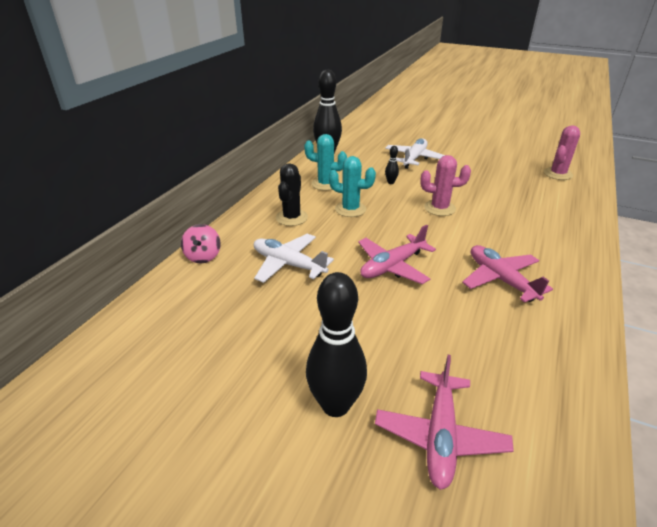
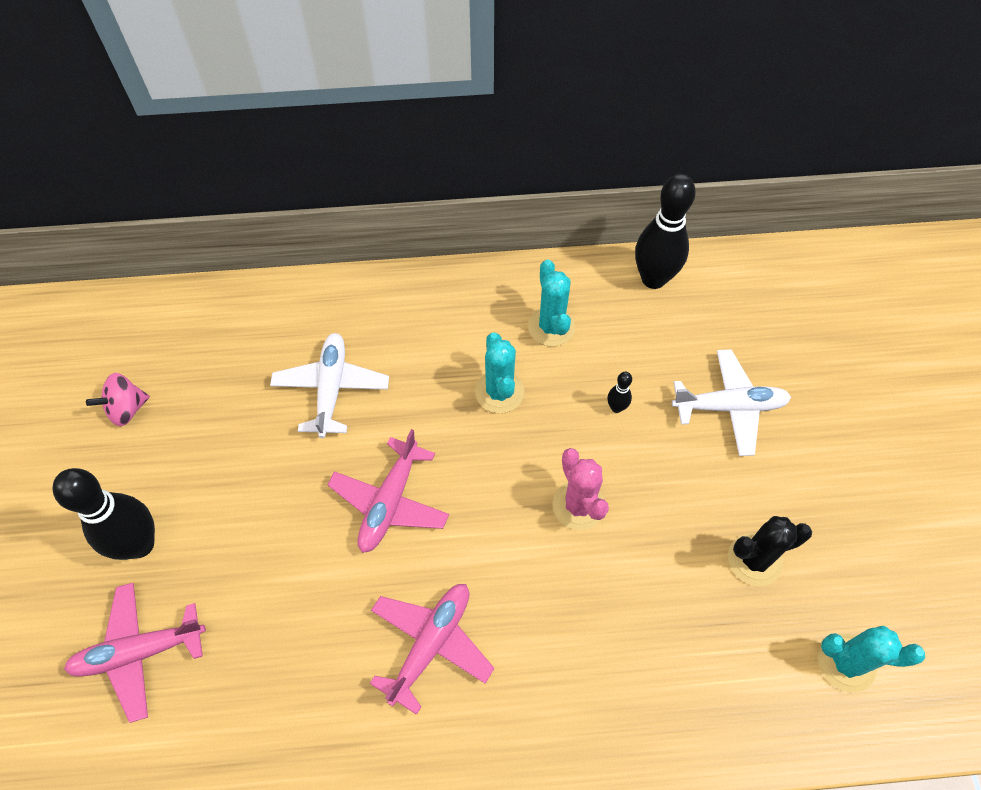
camera: 60 degrees right, 25 degrees up
(203, 256) = (300, 298): pink spinning top -> pink spinning top (127, 409)
(291, 217) = (434, 336): black cactus -> black cactus (754, 559)
(392, 266) = (390, 502): pink plane -> pink plane turned 90 degrees counterclockwise
(557, 174) = (846, 662): pink cactus -> turquoise cactus

